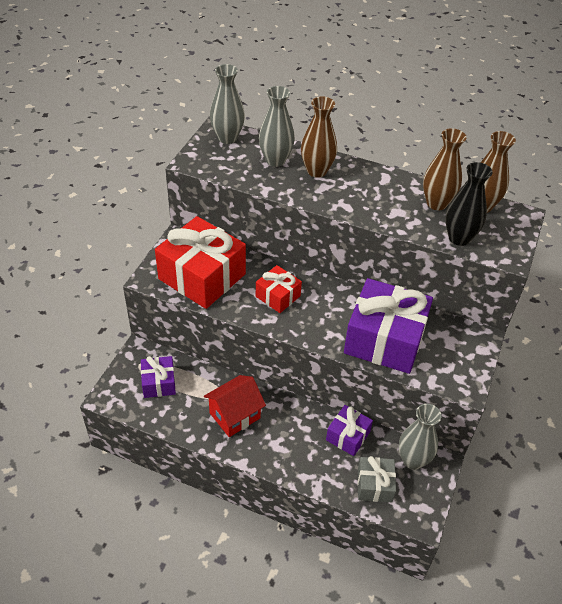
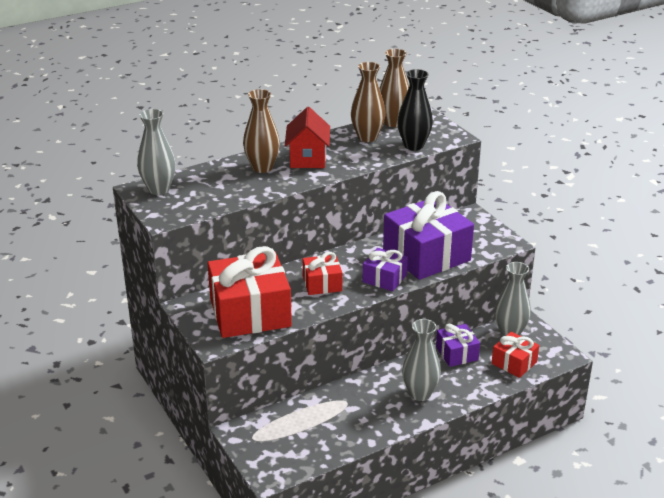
camera: 50 degrees left, 15 degrees down
(159, 383) = (289, 434): purple gift -> purple gift (384, 278)
(235, 415) = (374, 404): red house -> red house (308, 159)
(275, 160) = (222, 179): grey vase -> grey vase (420, 393)
(374, 485) = (514, 363): grey gift -> red gift

